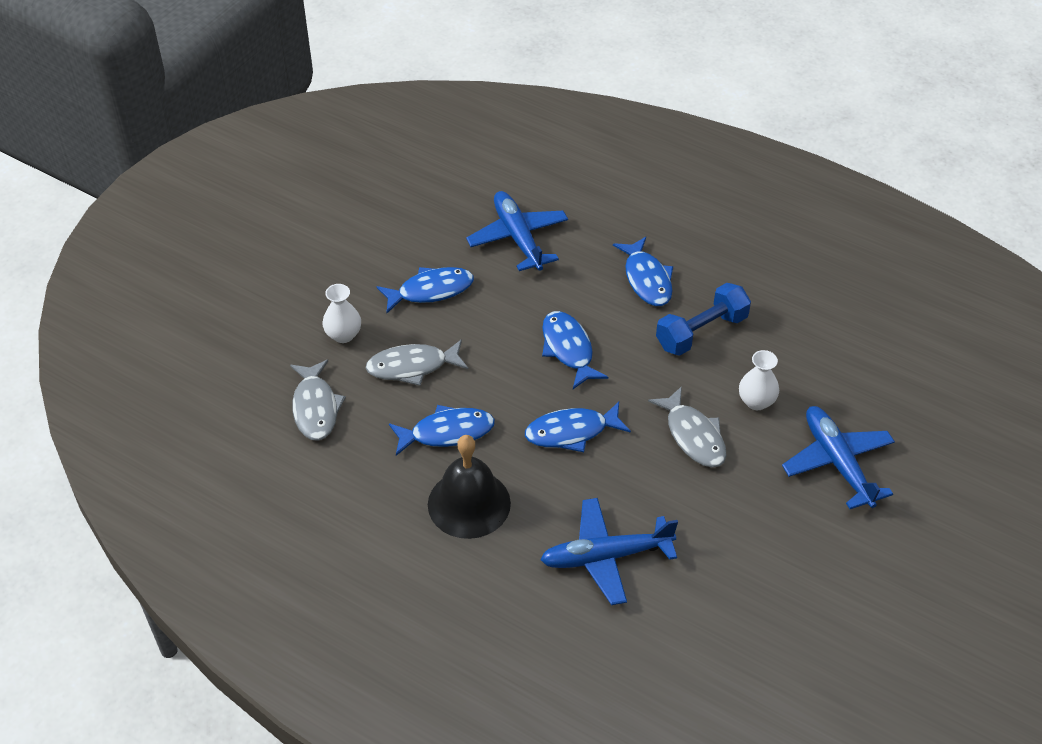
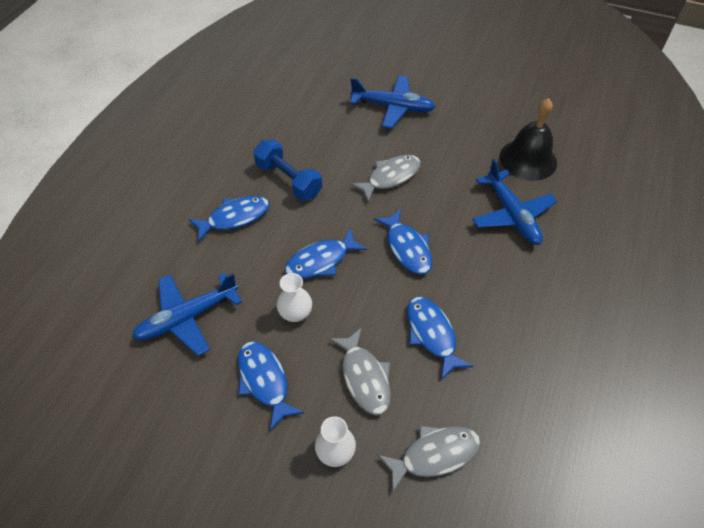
camera: 100 degrees left, 5 degrees up
(469, 503) = (498, 305): black bell -> black bell (528, 159)
(756, 401) = (350, 147): white vase -> white vase (295, 313)
(837, 463) = (393, 107): blue plane -> blue plane turned 135 degrees counterclockwise

